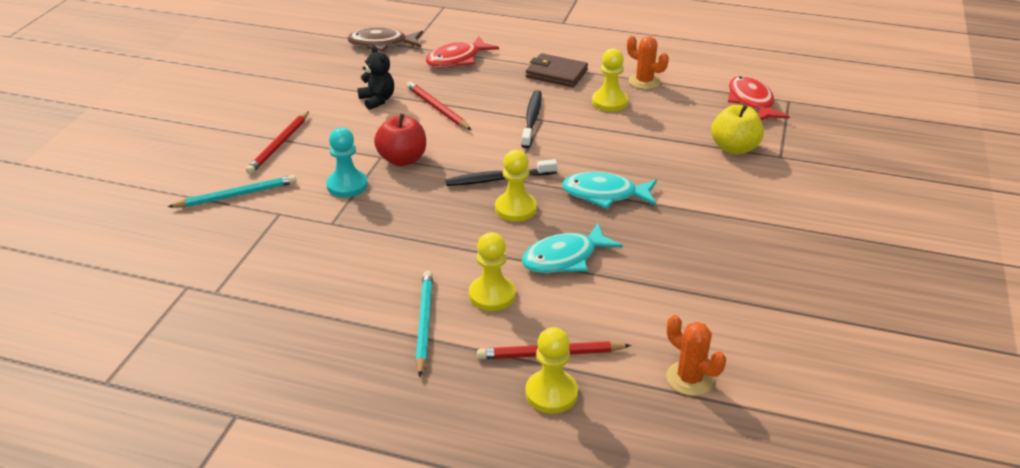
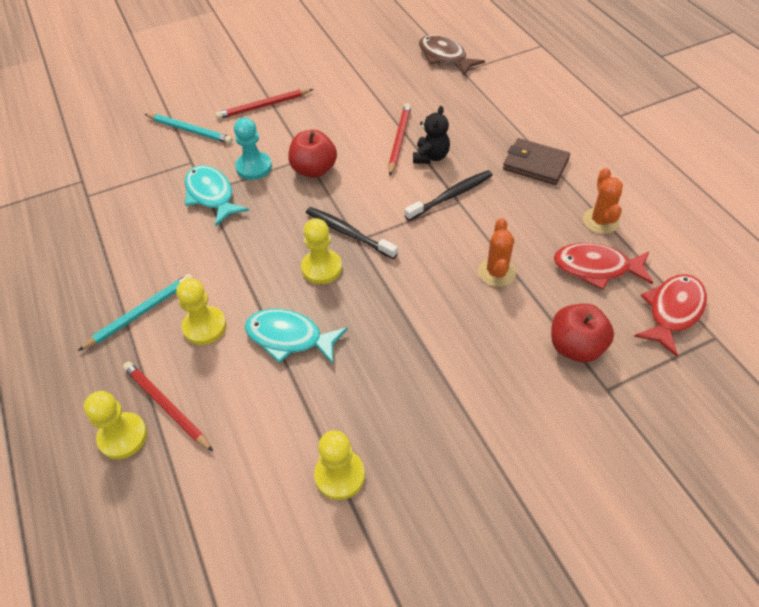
camera: 50 degrees right, 15 degrees up
(377, 100) = (371, 107): black teddy bear -> black teddy bear (431, 157)
(457, 59) = (478, 103): red fish -> red fish (596, 268)
(556, 74) = (535, 164): brown wallet -> brown wallet turned 45 degrees counterclockwise
(604, 194) = (399, 306): turquoise fish -> turquoise fish (211, 195)
(609, 102) = (537, 221): yellow pawn -> yellow pawn (340, 475)
(690, 378) = (211, 518): orange cactus -> orange cactus (496, 272)
(734, 148) = (575, 347): yellow apple -> red apple

